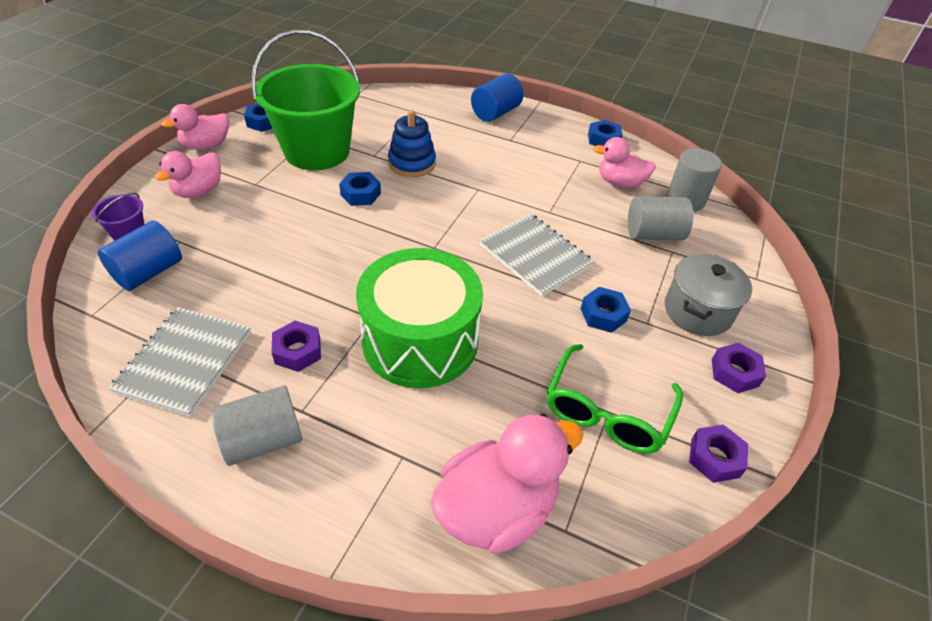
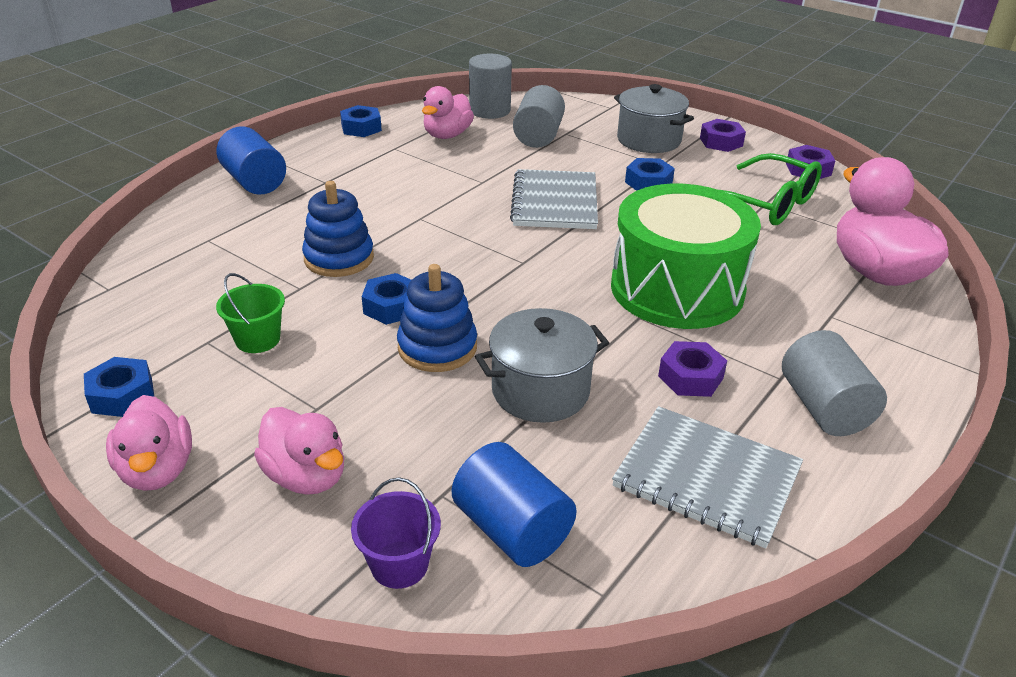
camera: 75 degrees left, 10 degrees down
(276, 271) = (540, 391): none -> grey pot
(317, 151) = (258, 339): green bucket -> green bucket, size x0.40
(318, 220) = (437, 347): none -> blue stacking toy
(535, 256) = (555, 202): grey notebook -> grey notebook turned 60 degrees counterclockwise

